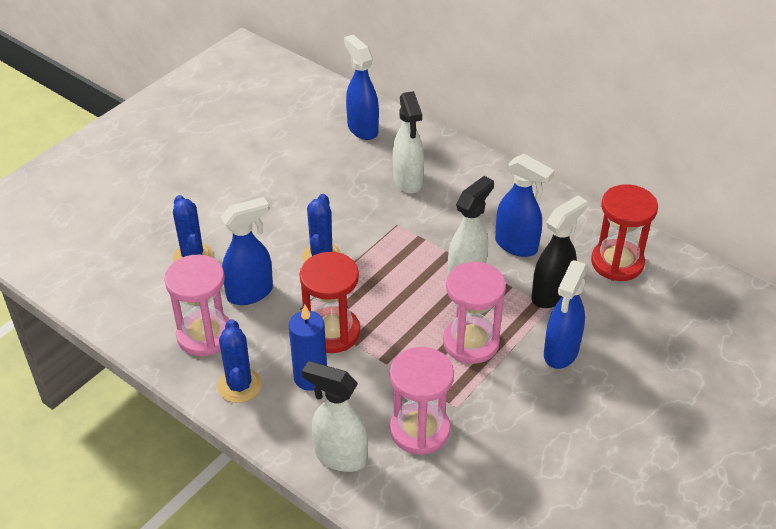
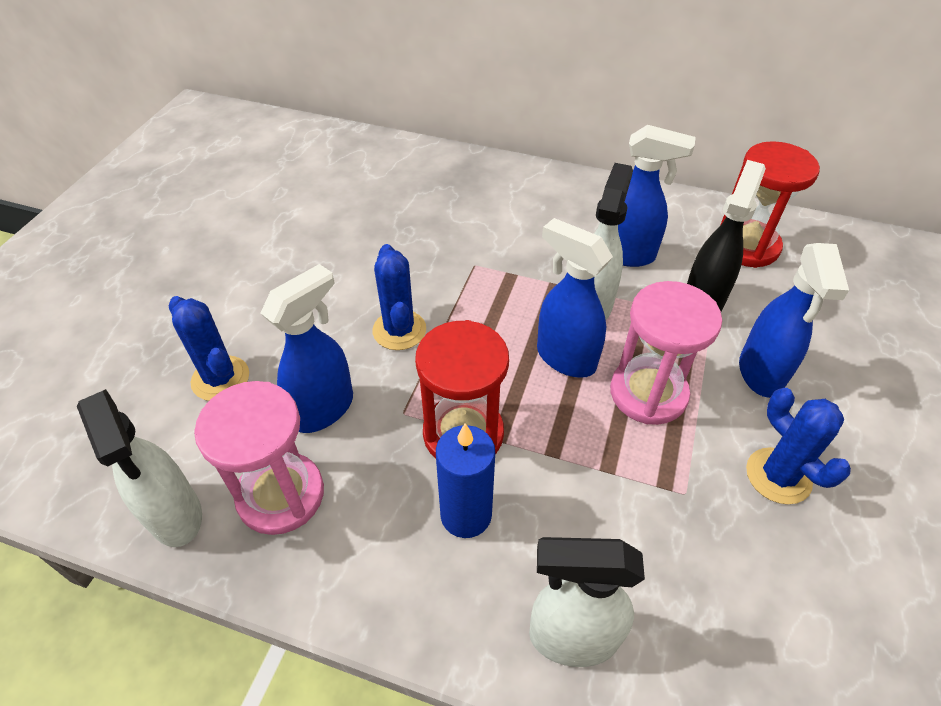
camera: 20 degrees left, 5 degrees up
(239, 386) = (366, 564): blue cactus -> blue cactus (778, 476)
(362, 129) = (377, 165): blue spray bottle -> blue spray bottle (565, 358)
(408, 181) = (460, 211): white spray bottle -> white spray bottle (176, 516)
(419, 430) = (658, 548): pink hourglass -> none

